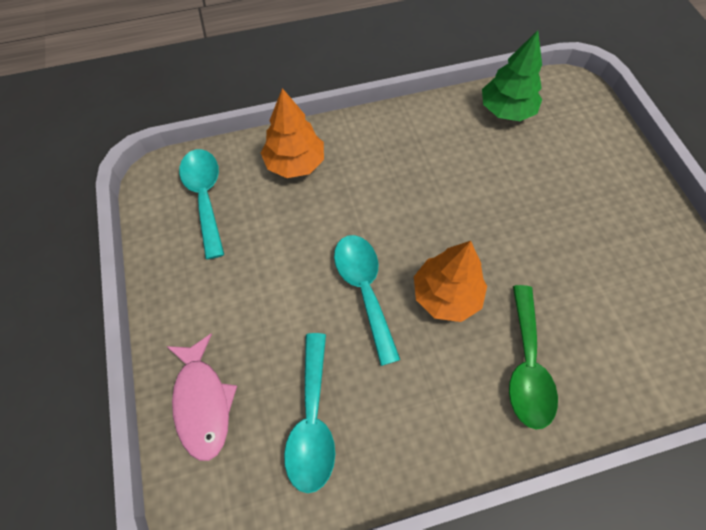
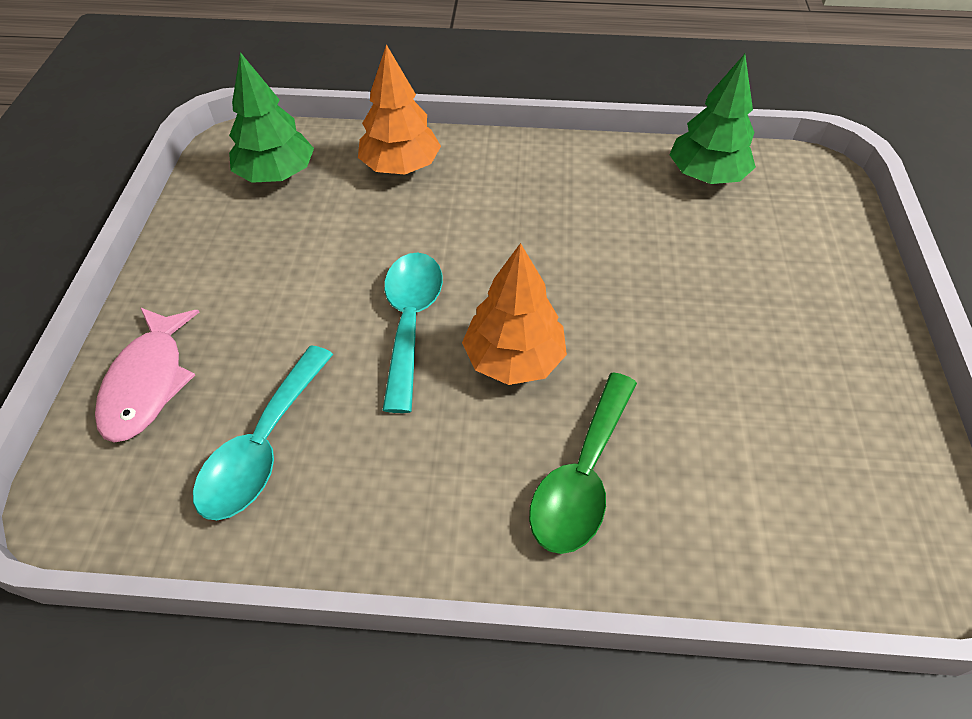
camera: 20 degrees right, 10 degrees down
(205, 197) = (277, 174): turquoise spoon -> green tree

